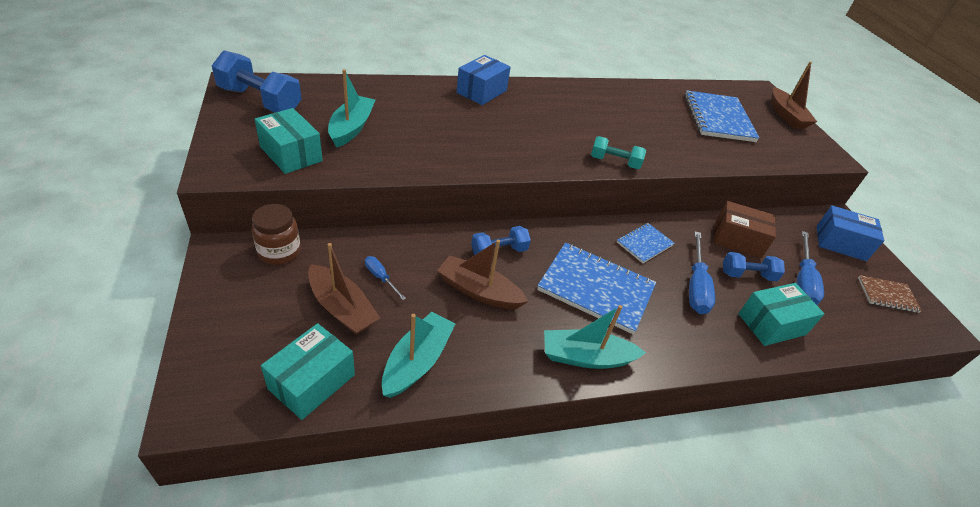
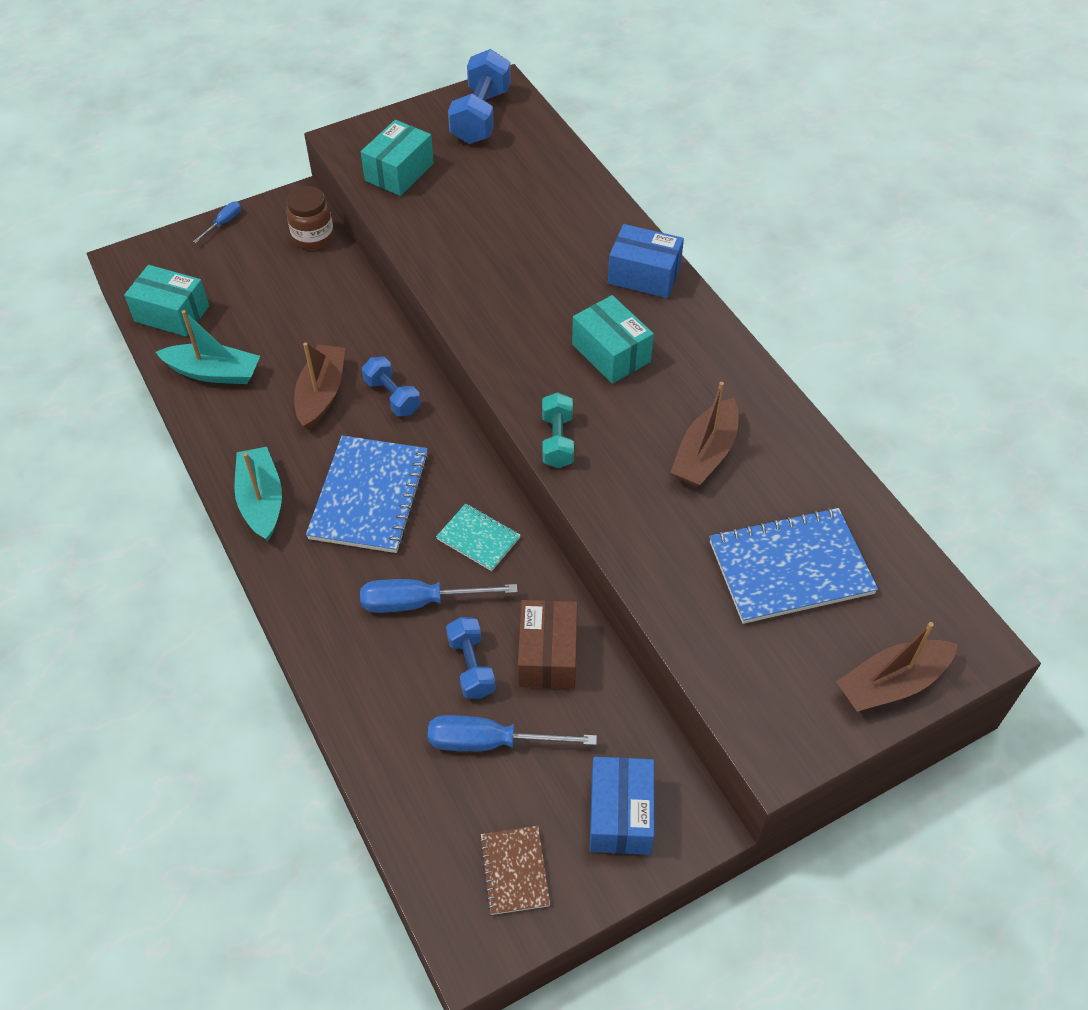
camera: 80 degrees right, 10 degrees up
(342, 308) = (259, 303): brown boat -> brown boat (705, 454)
(351, 128) = (474, 194): turquoise boat -> none
(380, 277) = (309, 315): blue screwdriver -> blue screwdriver (224, 223)
(644, 244) = (478, 538): blue notebook -> turquoise notebook
(771, 324) = (383, 693): turquoise box -> turquoise box (611, 353)

